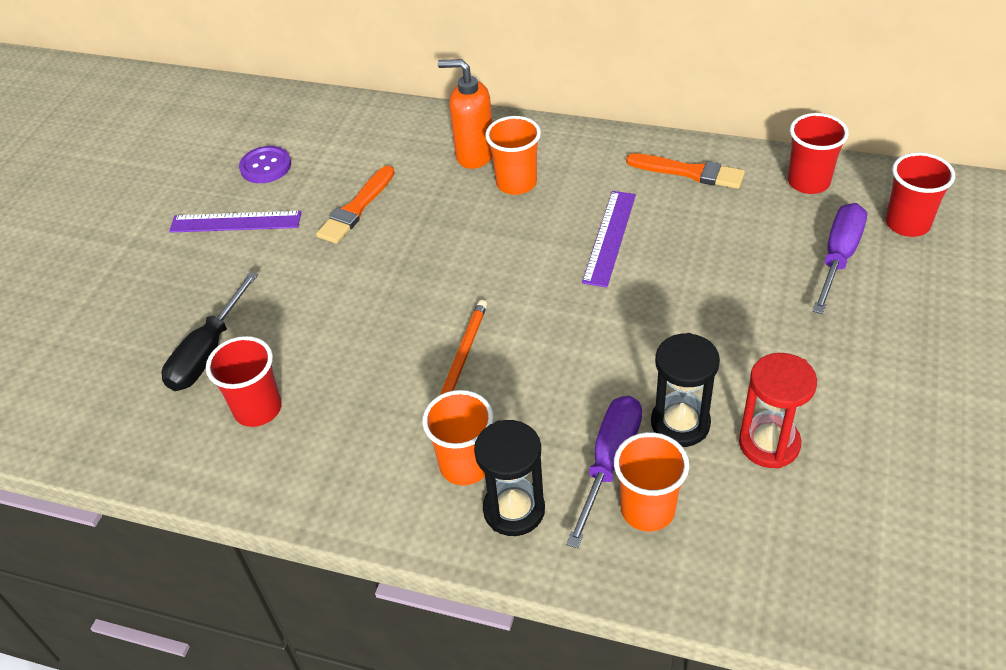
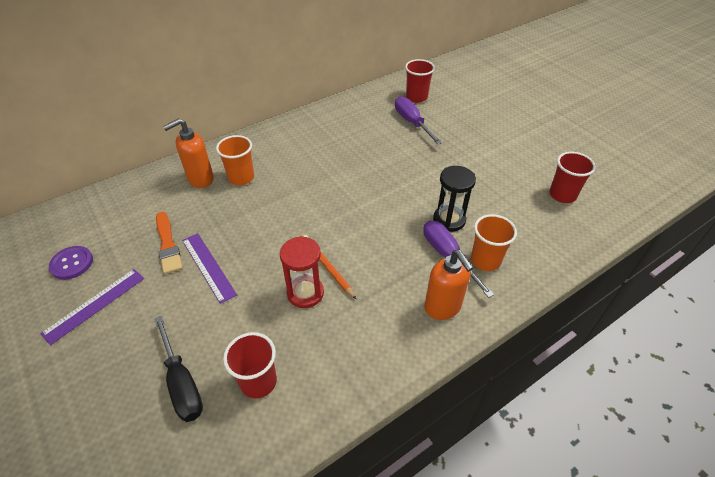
camera: 55 degrees left, 0 degrees up
(465, 465) = (397, 309): orange cup -> none
(514, 510) = (443, 307): black hourglass -> orange soap dispenser
(609, 237) = (318, 172): purple ruler -> purple ruler (208, 267)
(689, 172) = (313, 126): orange brush -> none
(769, 444) = (485, 202): red hourglass -> red hourglass (305, 293)
(808, 182) = (363, 103): red cup -> red cup (562, 195)

